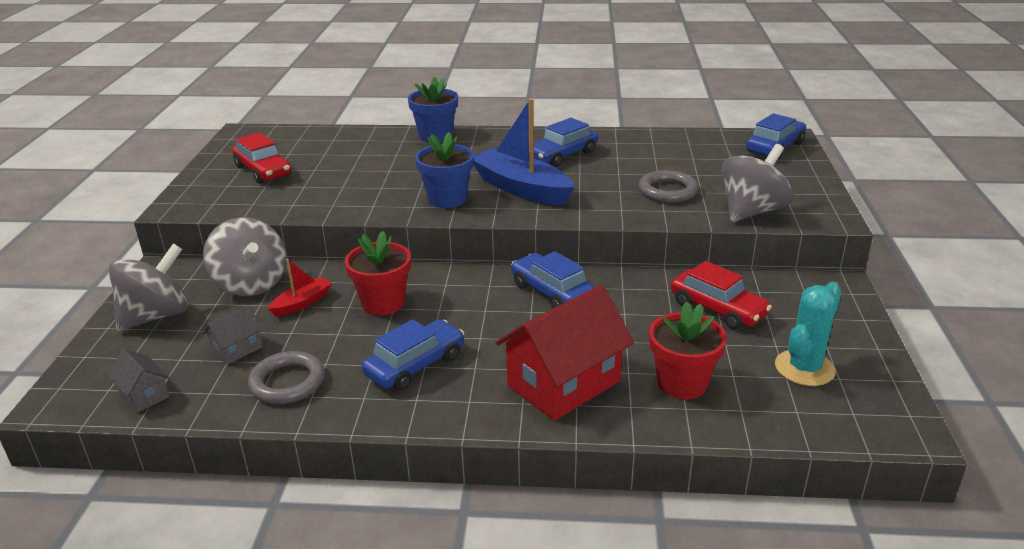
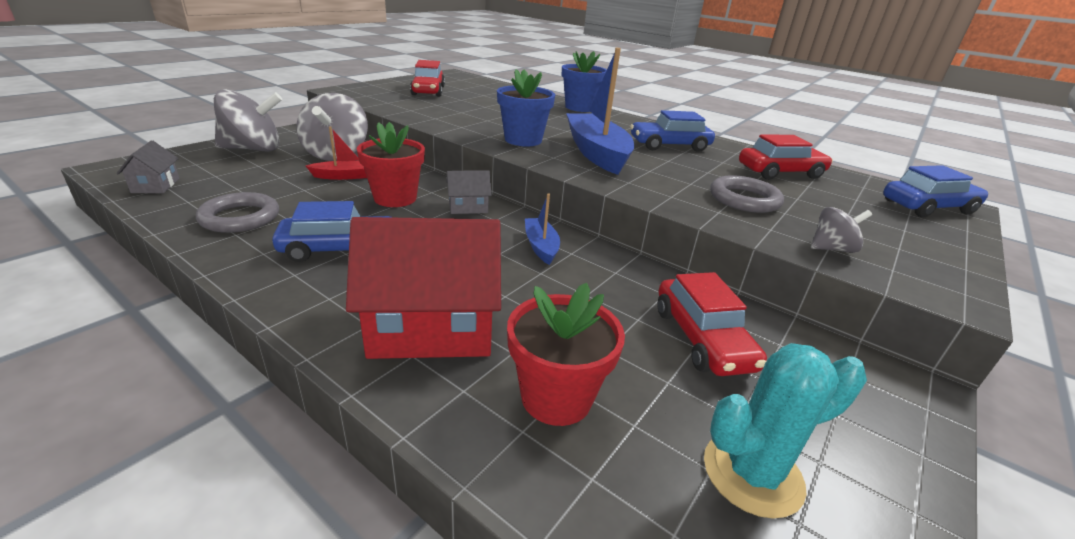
camera: 30 degrees right, 0 degrees up
(237, 349) = (254, 185): grey house -> grey house (468, 207)
(552, 292) = (541, 246): blue car -> blue boat
(664, 152) = (780, 172): none -> red car
(751, 211) = (831, 249): grey spinning top -> grey spinning top, size x0.51

